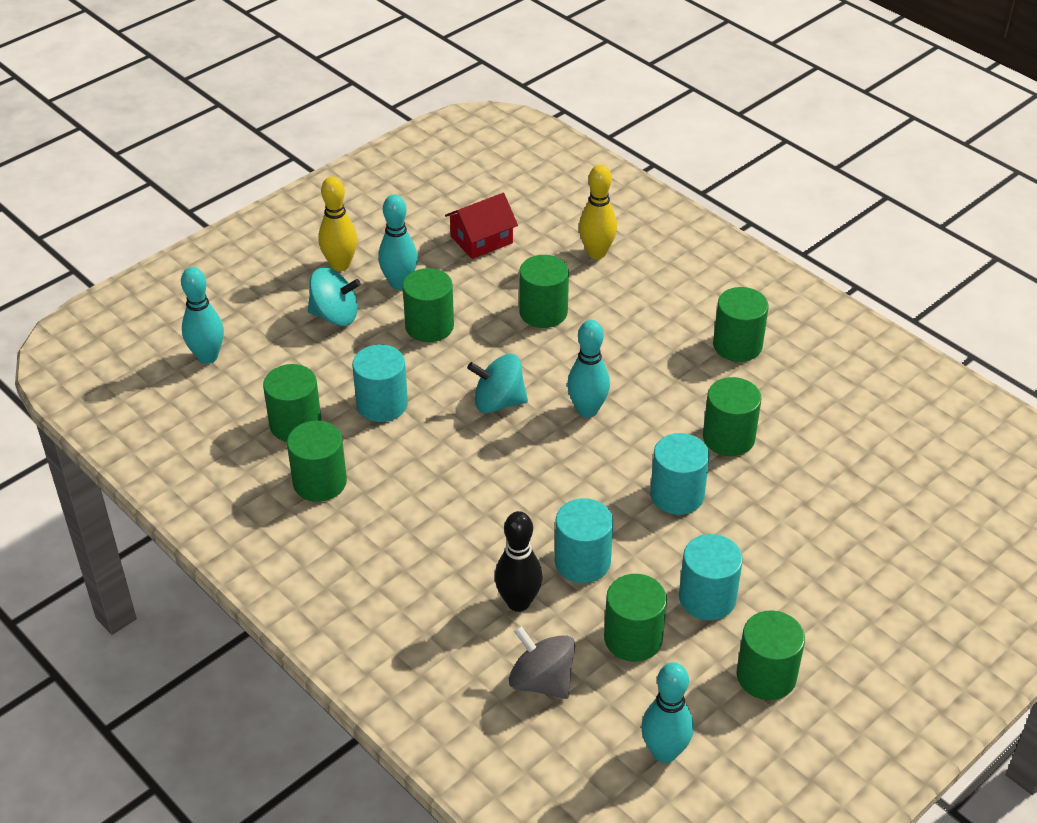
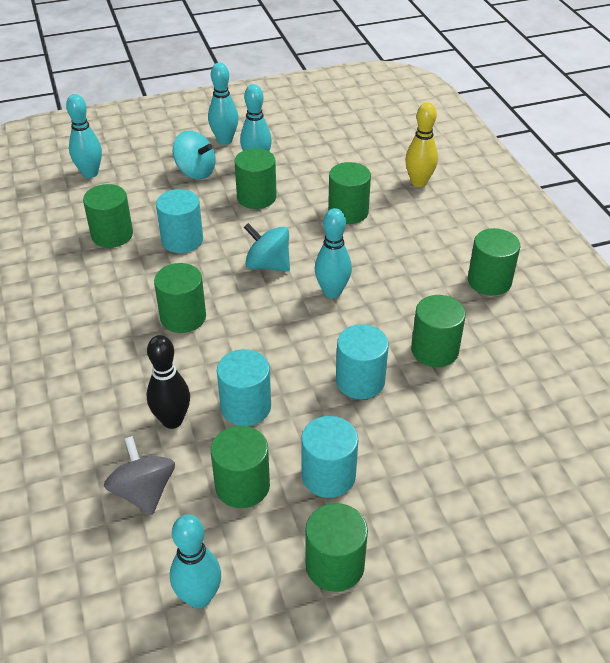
camera: 25 degrees right, 0 degrees up
(320, 482) = (97, 279): green cylinder -> green cylinder (183, 317)
(340, 265) = (224, 140): yellow bowling pin -> turquoise bowling pin
(481, 239) = (337, 150): red house -> none

